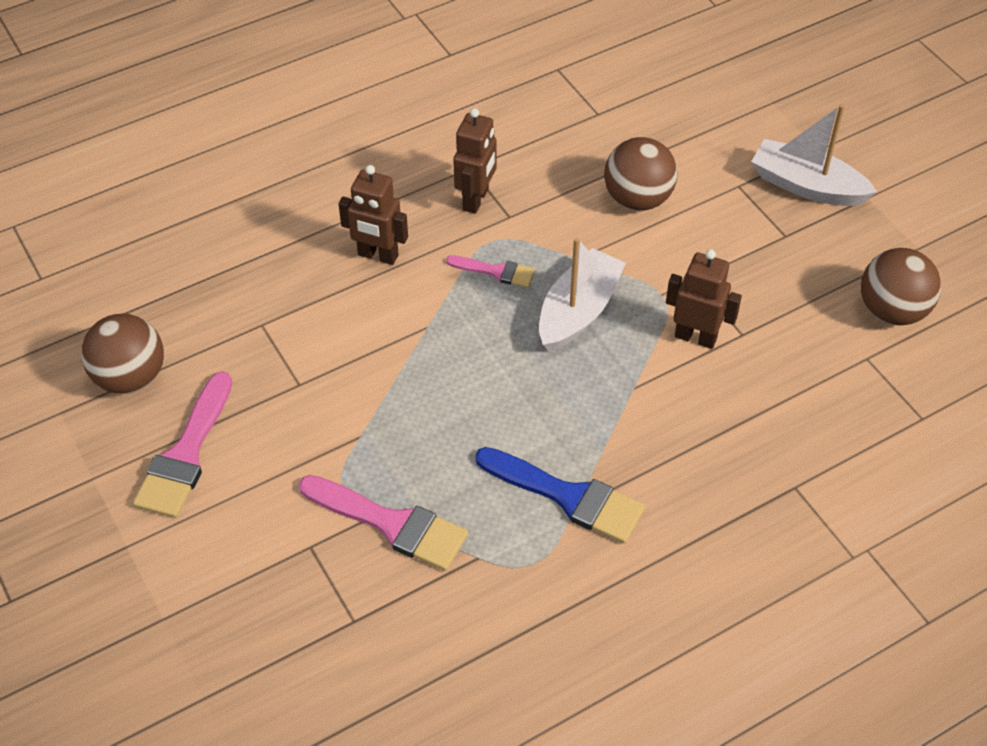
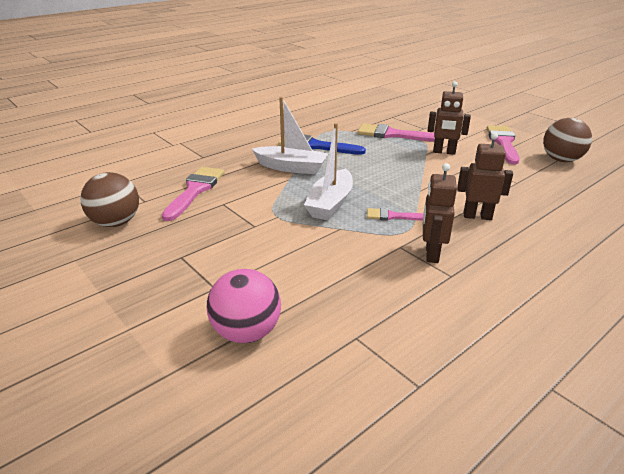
camera: 170 degrees right, 20 degrees down
(637, 199) = (302, 268): brown ball -> none
(695, 337) = (253, 199): brown robot -> brown robot (444, 152)
(701, 131) = (246, 332): none -> pink ball
(791, 374) = (195, 190): none -> pink brush
(807, 186) = (151, 294): white boat -> white boat (291, 167)

